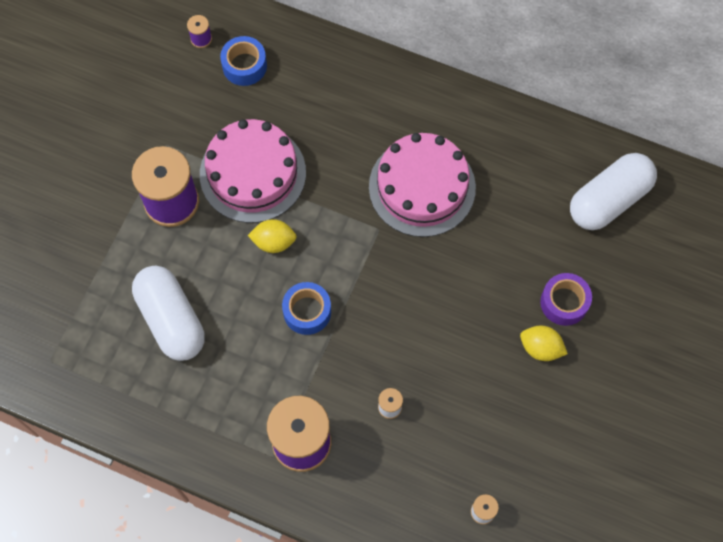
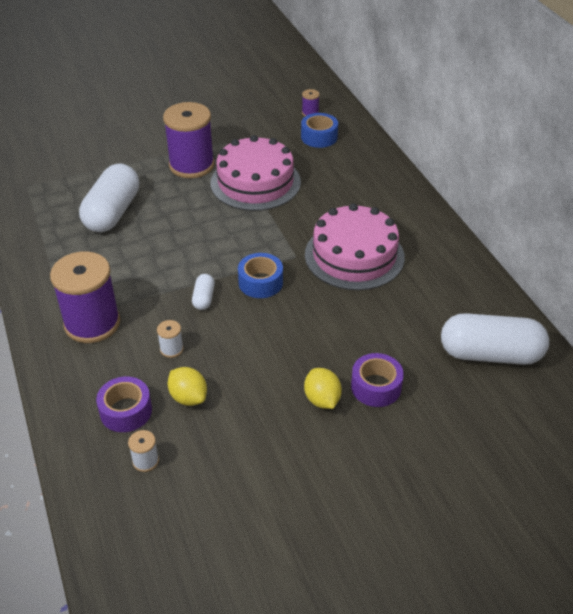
camera: 45 degrees right, 25 degrees down
(273, 242) = (222, 219): yellow lemon -> yellow lemon (188, 397)
(307, 311) = (192, 263): blue tape -> blue tape (260, 282)
(357, 338) = (204, 298): none -> white capsule
(422, 489) = (126, 411): none -> purple tape

